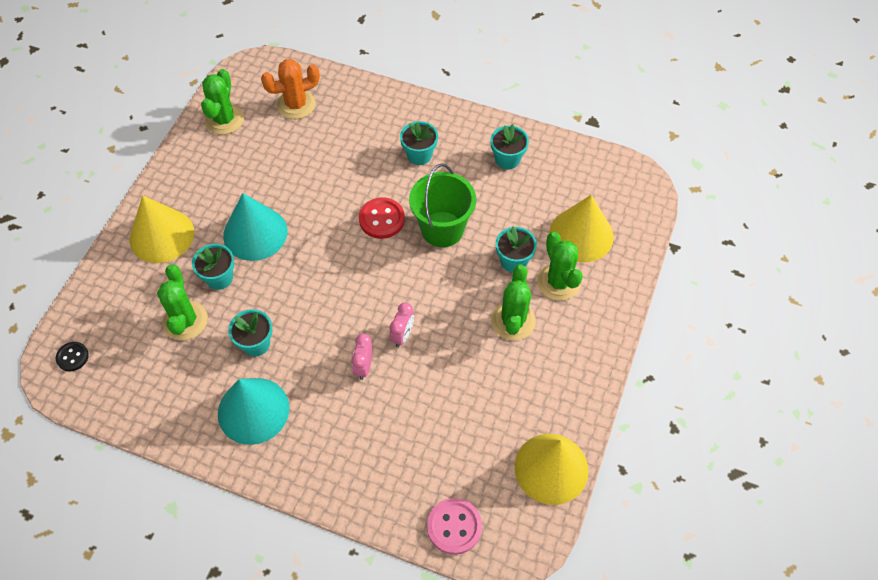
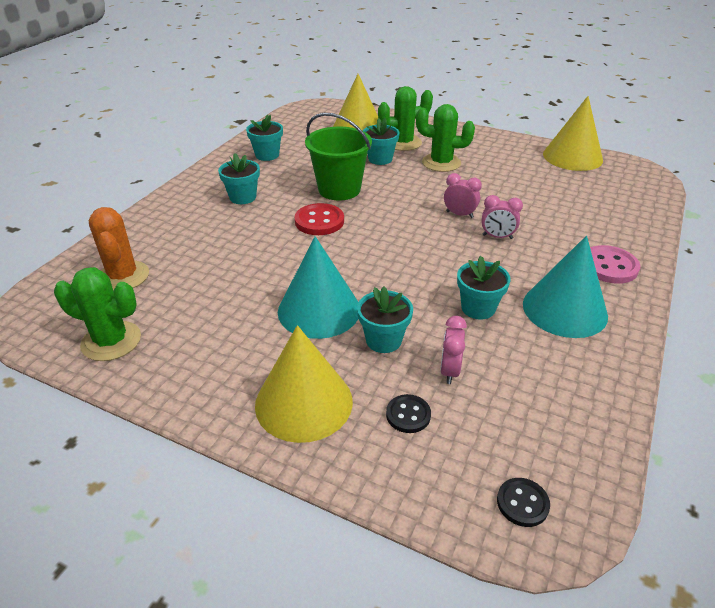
camera: 85 degrees left, 20 degrees down
(146, 295) = (408, 415): none -> black button
(185, 321) = (449, 371): green cactus -> pink clock
(454, 526) = (640, 198): pink button -> pink button (609, 266)

